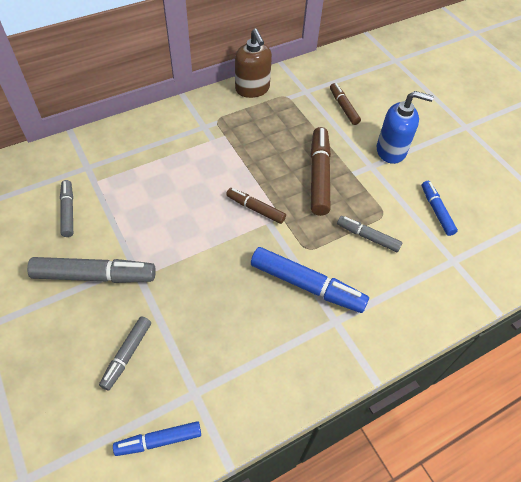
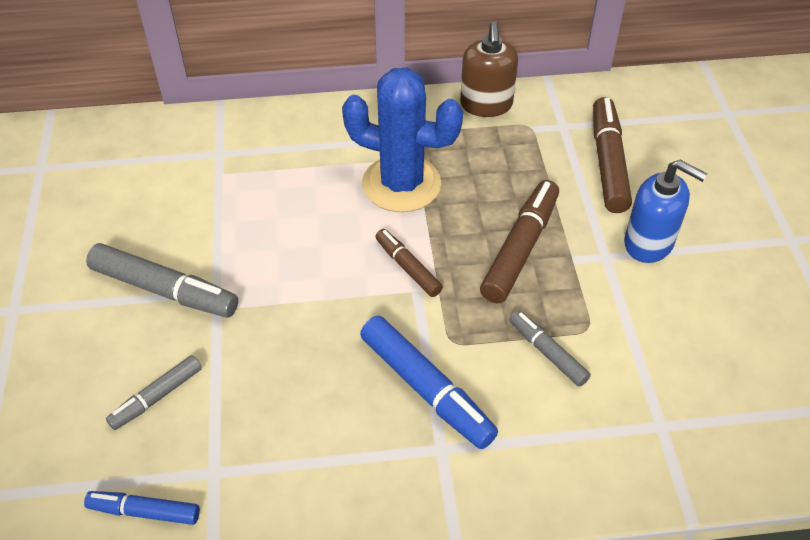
camera: 25 degrees right, 5 degrees down
(68, 211) = (170, 202): grey marker -> none
(224, 155) = (401, 184): none -> blue cactus
(343, 107) = (608, 162): brown marker -> brown marker, size x1.70
(436, 211) = (673, 348): blue marker -> none

